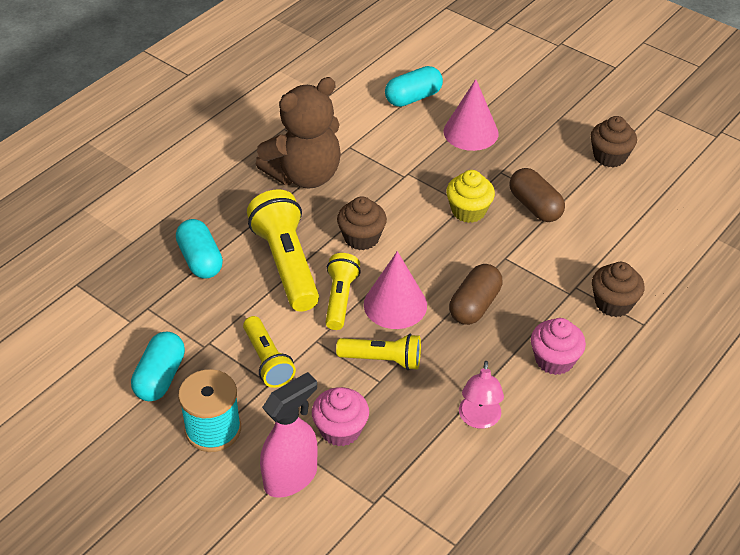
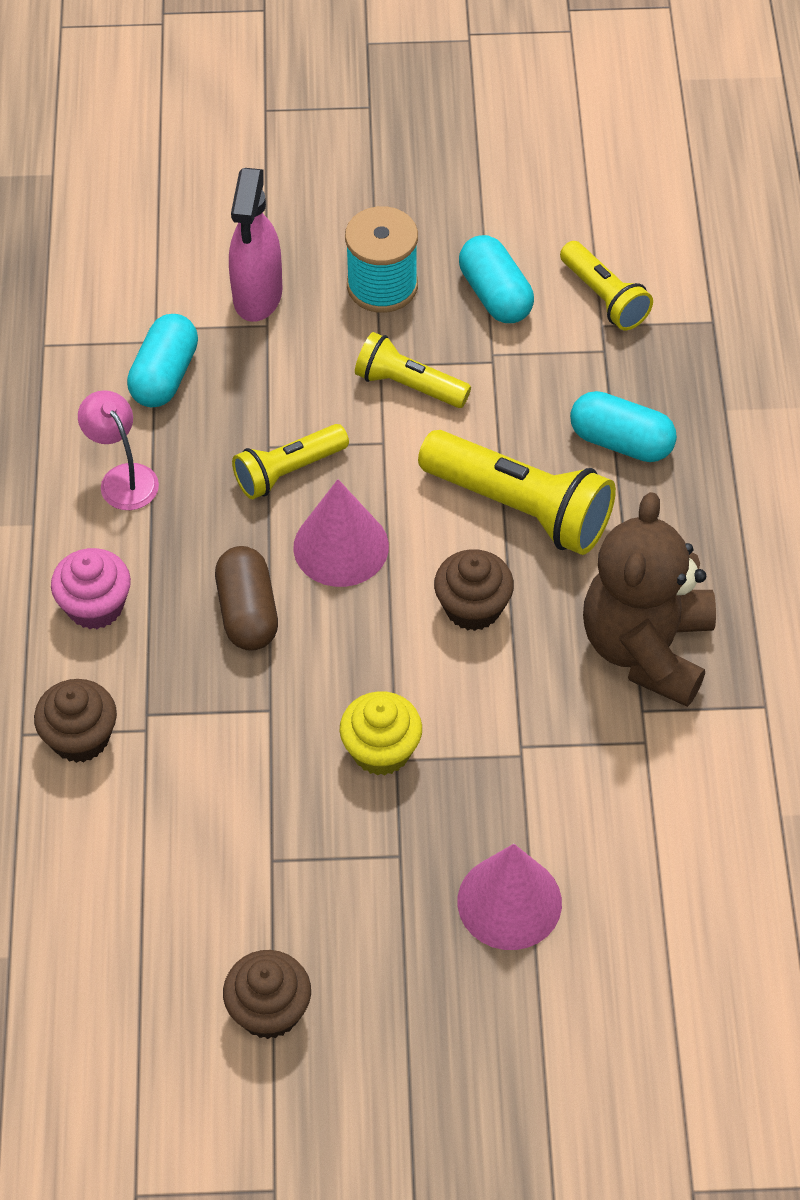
camera: 140 degrees right, 10 degrees up
(340, 299) = (410, 508): yellow flashlight -> yellow flashlight (604, 297)
(340, 430) = (256, 370): pink cupcake -> none
(413, 98) = (658, 909): turquoise capsule -> turquoise capsule (165, 376)
(535, 206) = (301, 826): brown capsule -> none

